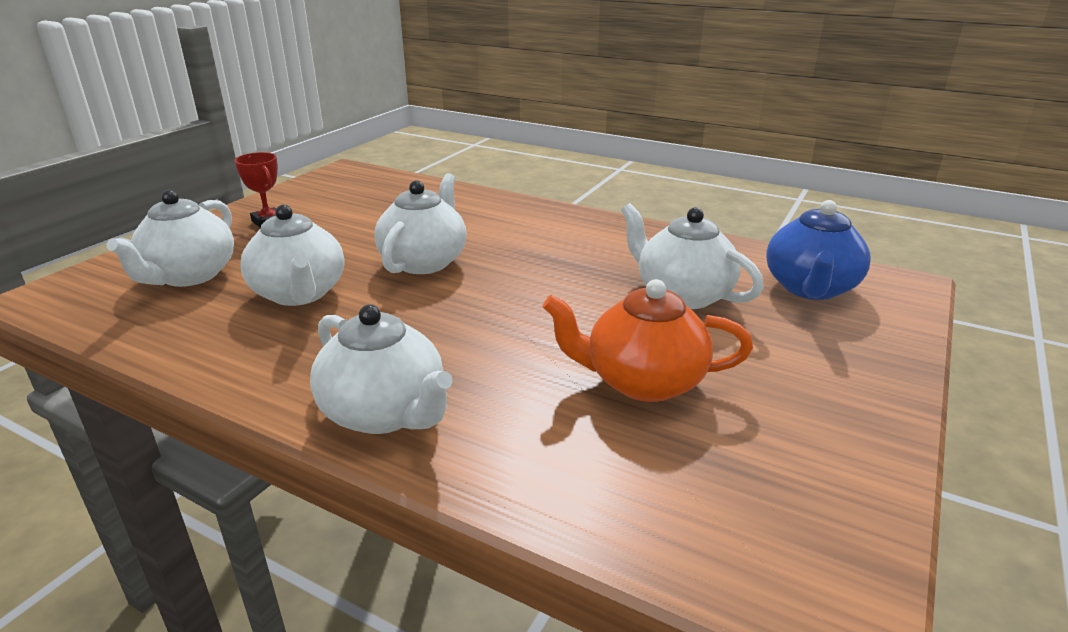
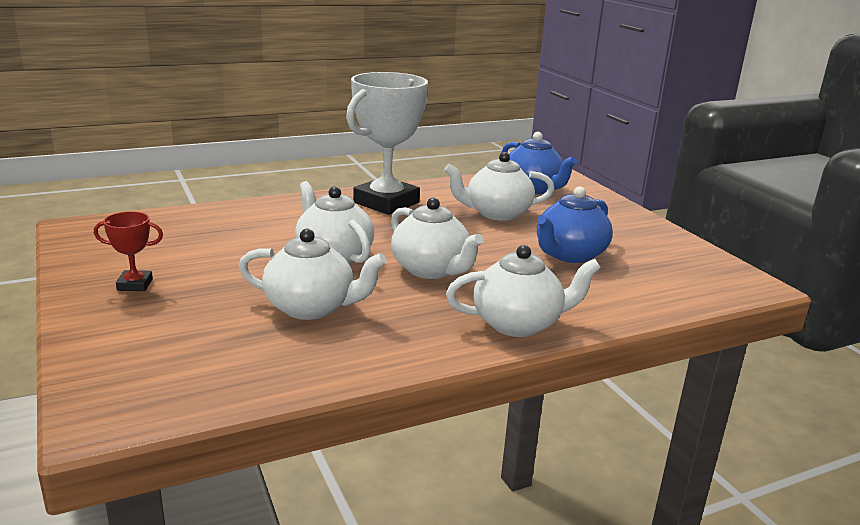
camera: 55 degrees left, 5 degrees down
(189, 276) = (192, 341): white teapot -> white teapot (431, 270)
(593, 236) = (386, 203): none -> white trophy
(643, 381) = (569, 255): orange teapot -> blue teapot

